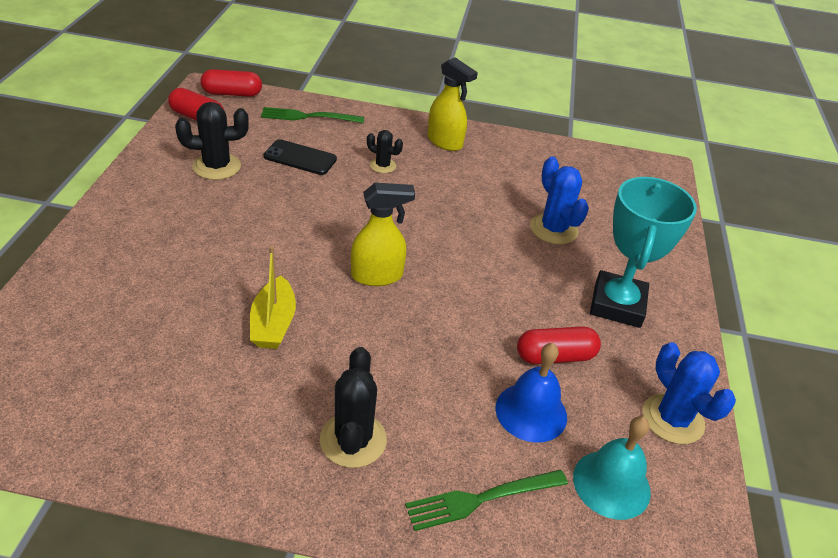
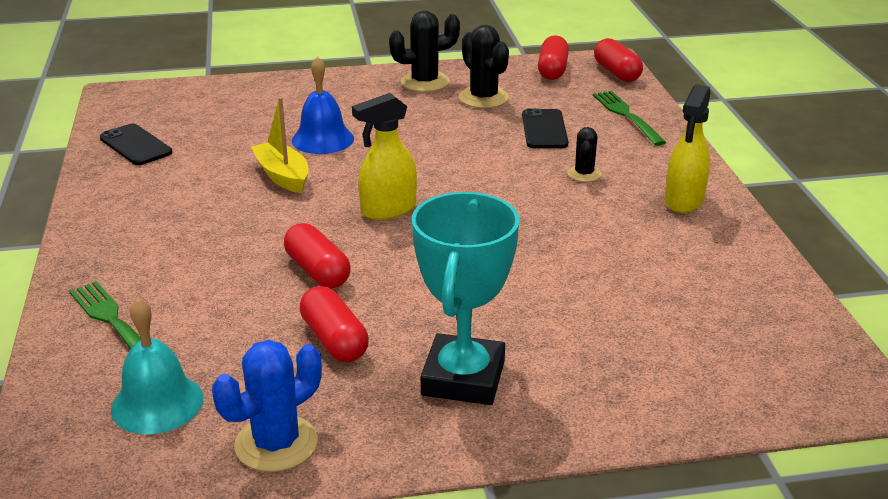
camera: 75 degrees right, 10 degrees down
(111, 426) = (136, 145): none -> black phone
(273, 323) = (282, 176): yellow boat -> yellow boat turned 75 degrees clockwise
(353, 440) = (160, 243): black cactus -> black cactus (425, 82)
(377, 276) = (388, 210): yellow spray bottle -> yellow spray bottle turned 90 degrees clockwise
(454, 341) = (317, 271): none -> red capsule
(531, 412) = (239, 335): blue bell -> blue bell (322, 139)
(553, 229) = (579, 307): blue cactus -> none
(617, 304) = (463, 378): turquoise trophy -> turquoise trophy turned 75 degrees counterclockwise

